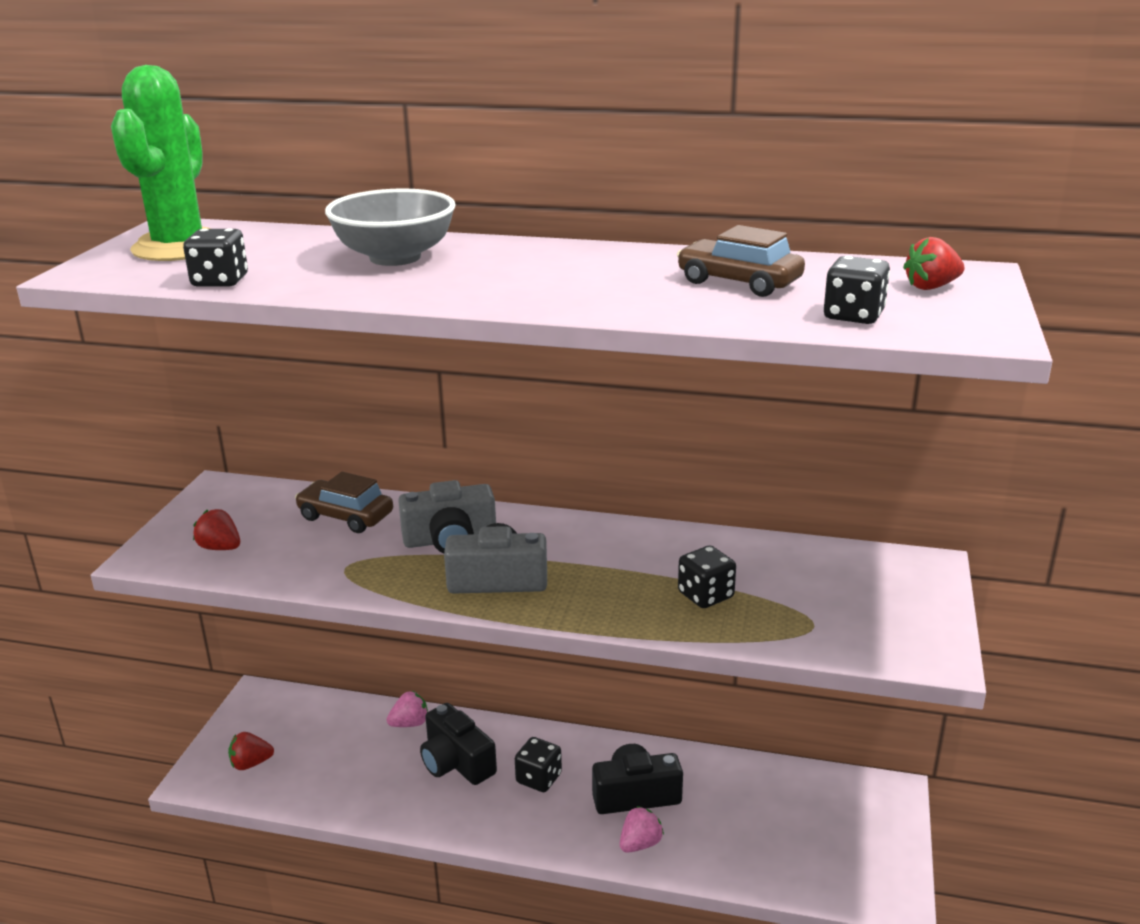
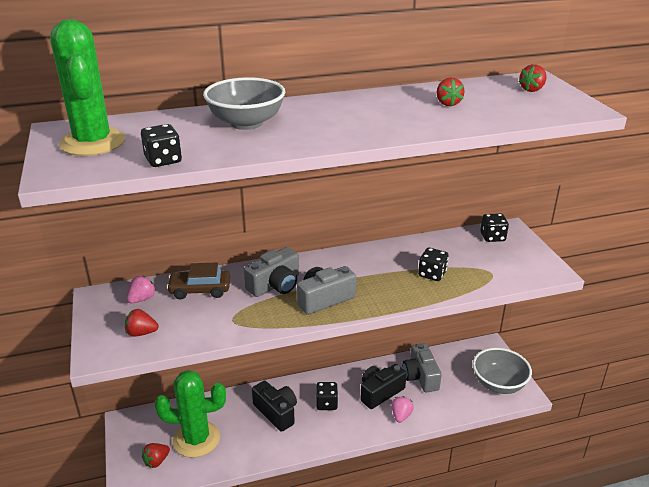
camera: 30 degrees left, 5 degrees up
(322, 755) = (196, 439): none -> green cactus
(410, 723) = (233, 402): pink strawberry -> pink strawberry (142, 299)
(456, 762) = (276, 412): black camera -> black camera turned 150 degrees counterclockwise
(723, 796) = (420, 376): none -> grey camera
(739, 282) = (447, 103): brown car -> red strawberry
(853, 316) = (523, 112): black dice -> black dice (492, 237)
(856, 862) = (498, 384): none -> grey bowl

